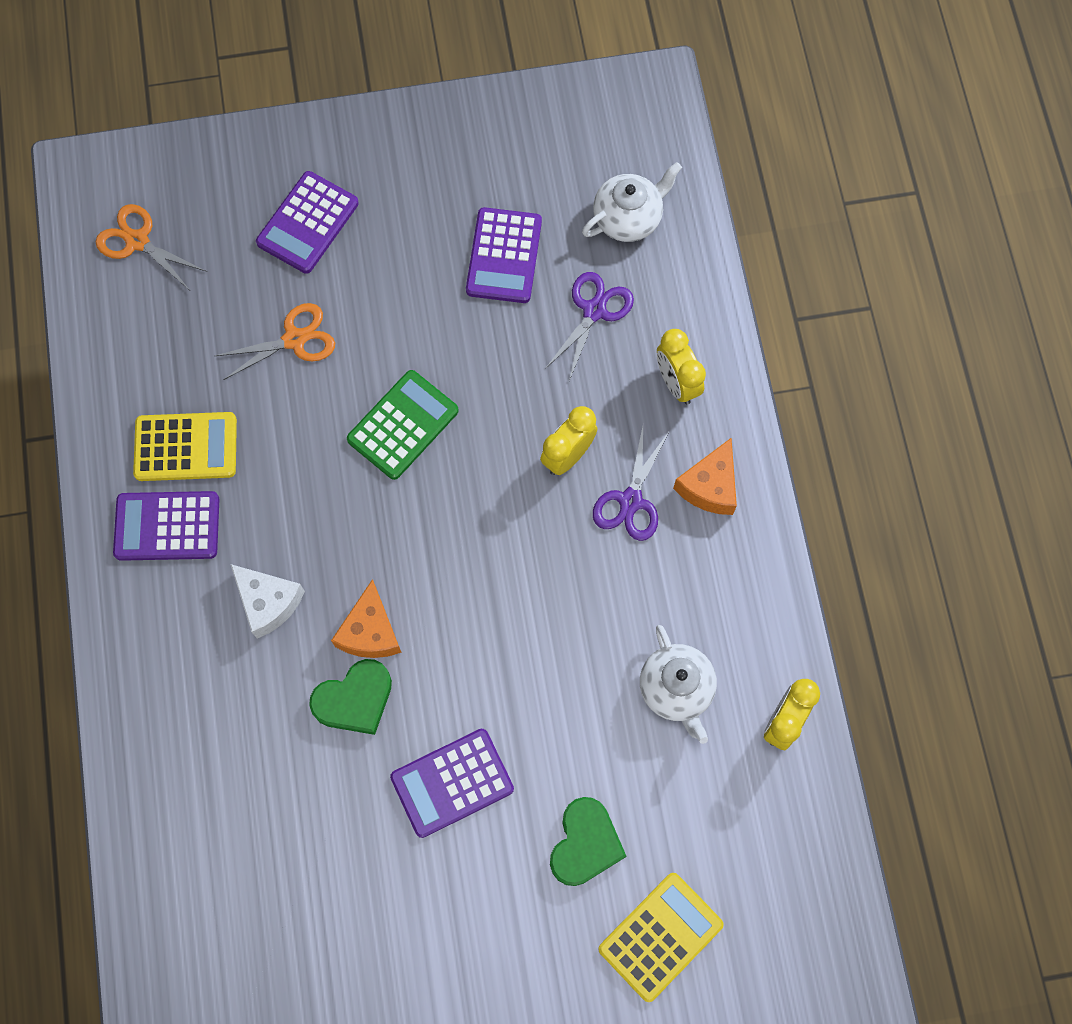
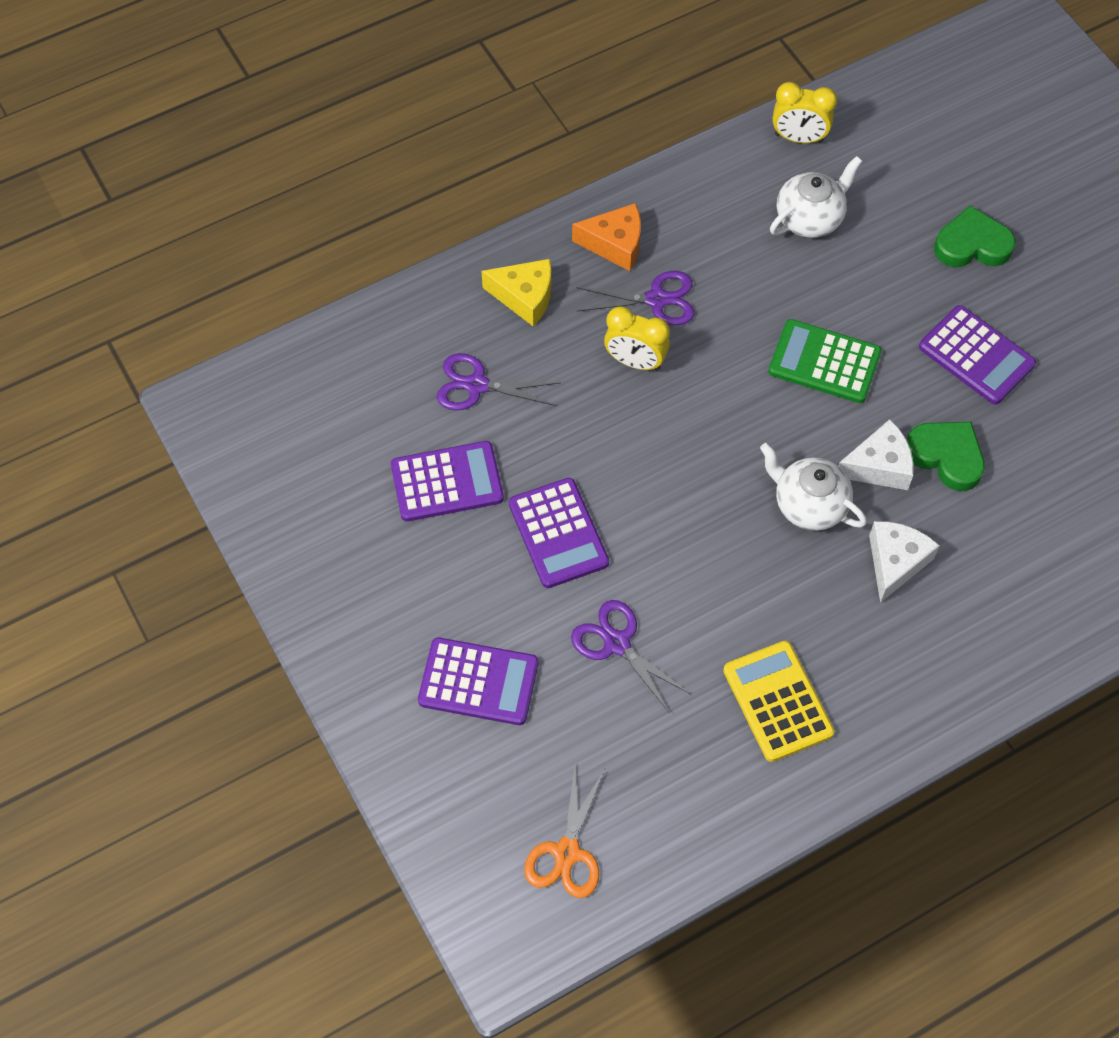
camera: 110 degrees left, 10 degrees down
(167, 526) = (866, 685): purple calculator -> purple calculator (558, 533)
(294, 339) = (617, 643): orange scissors -> purple scissors
(370, 631) = (879, 466): orange cheese -> white cheese
(403, 425) = (666, 510): green calculator -> green calculator (824, 362)
(628, 218) = (363, 386): white teapot -> white teapot (809, 504)
(660, 936) = (1014, 173): yellow calculator -> none
(676, 383) = (525, 297): yellow clock -> yellow cheese

